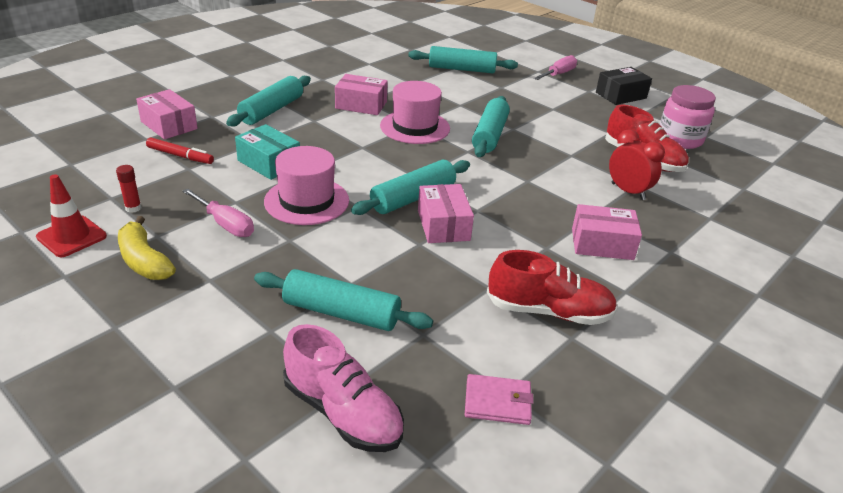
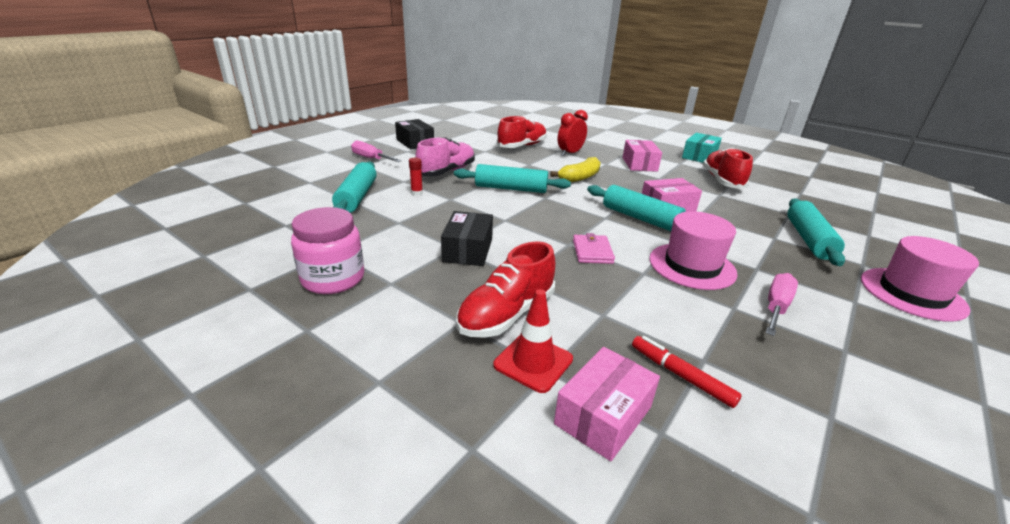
camera: 95 degrees left, 5 degrees down
(71, 237) = (935, 426): red traffic cone -> red traffic cone (533, 362)
(133, 208) = (827, 386): red glue stick -> red glue stick (417, 193)
(144, 261) = (887, 348): yellow banana -> yellow banana (579, 177)
(180, 156) = (681, 376): red marker -> red marker turned 60 degrees counterclockwise
(269, 163) = (642, 297): turquoise box -> turquoise box (699, 156)
(272, 110) = (506, 314): turquoise rolling pin -> red shoe
(343, 412) = (883, 234): pink shoe -> pink shoe (447, 171)
(361, 105) = (468, 250): pink box -> black box
(415, 127) = (510, 219): pink hat -> pink hat (912, 293)
(498, 402) = (810, 195): pink wallet -> pink wallet (592, 251)
(679, 139) = (486, 135): pink jar -> pink jar (333, 279)

